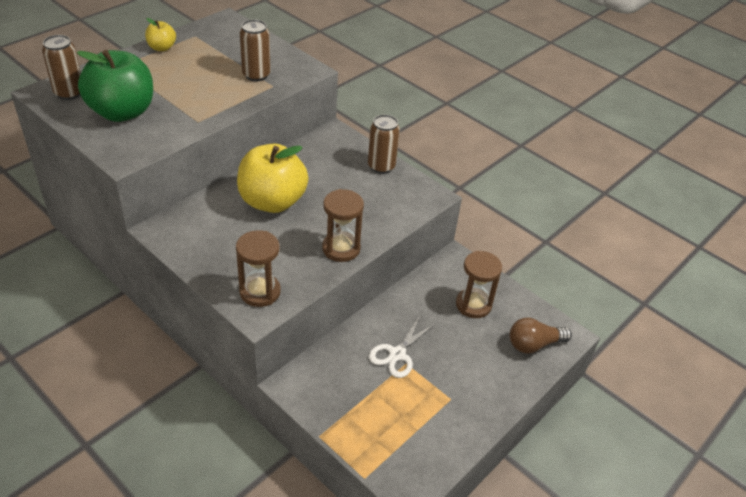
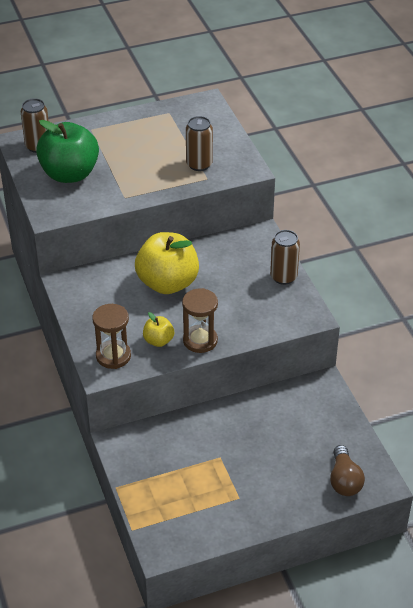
camera: 30 degrees right, 0 degrees up
(162, 48) = (134, 119): yellow apple -> yellow apple (158, 341)
(397, 354) = (217, 447): white scissors -> none
(473, 305) = (312, 429): brown hourglass -> none
(534, 344) = (344, 480): brown light bulb -> brown light bulb turned 105 degrees counterclockwise

